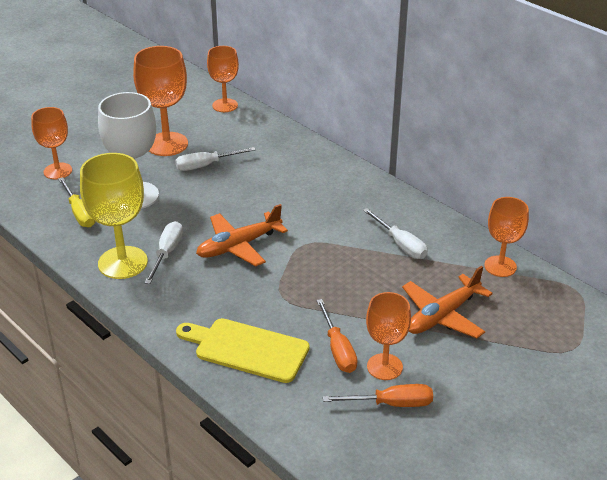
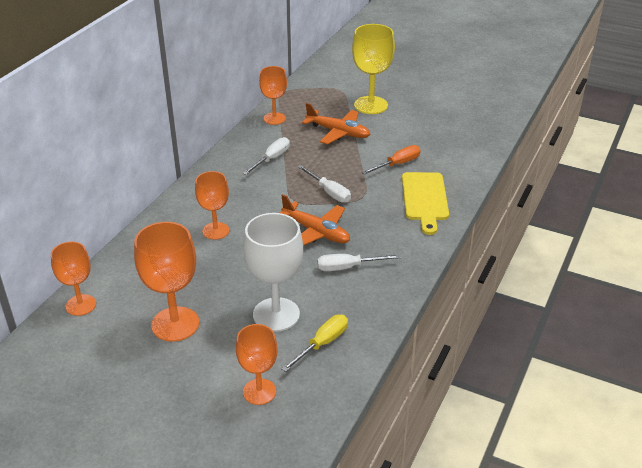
camera: 110 degrees left, 0 degrees up
(123, 262) = (375, 288): yellow goblet -> yellow goblet (371, 105)
(206, 165) = (205, 284): white screwdriver -> white screwdriver (329, 192)
(384, 367) = (400, 145): orange goblet -> orange goblet (215, 231)
(391, 404) = (428, 138): orange screwdriver -> none

